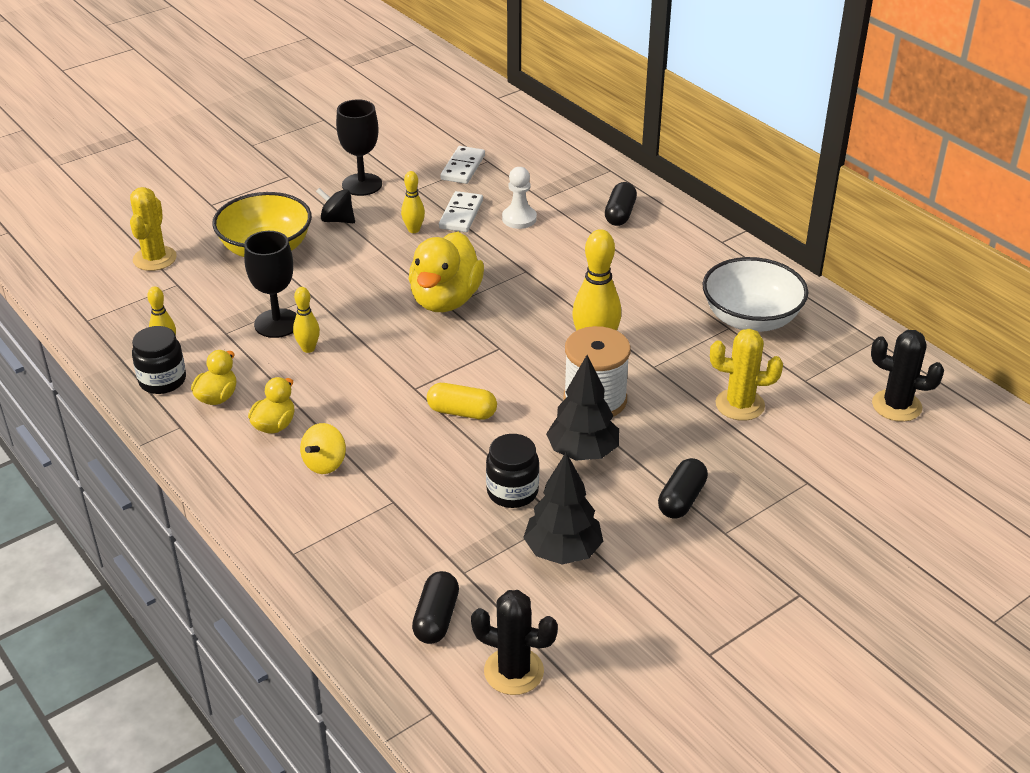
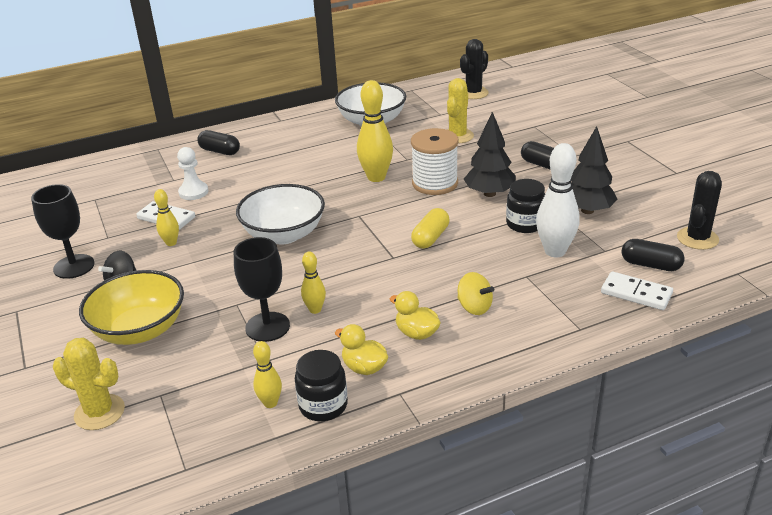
camera: 75 degrees left, 5 degrees down
(445, 300) = (284, 234): yellow duck -> white bowl
(452, 524) = (555, 251): none -> white bowling pin
(463, 167) = (94, 211): white domino -> white domino (636, 293)

